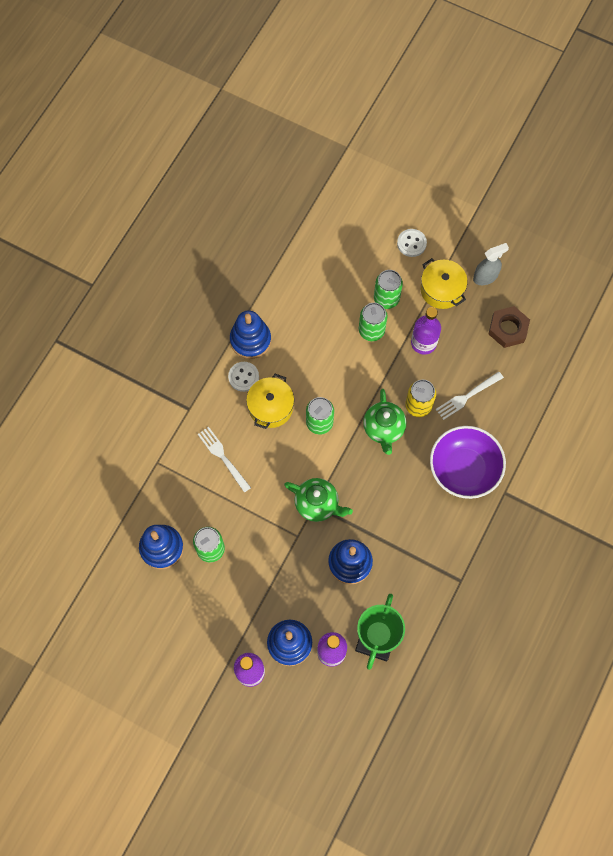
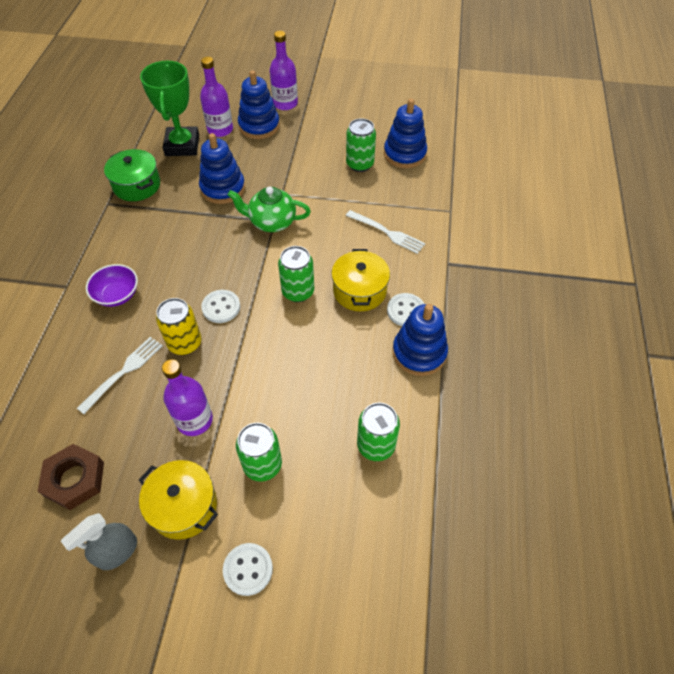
camera: 160 degrees right, 15 degrees down
(371, 331) = (270, 413): green can -> green can (376, 445)
(383, 428) = (221, 307): green teapot -> white button
(430, 596) = (137, 185): none -> green pot
(464, 469) = (117, 295): purple bowl -> purple bowl, size x0.56

